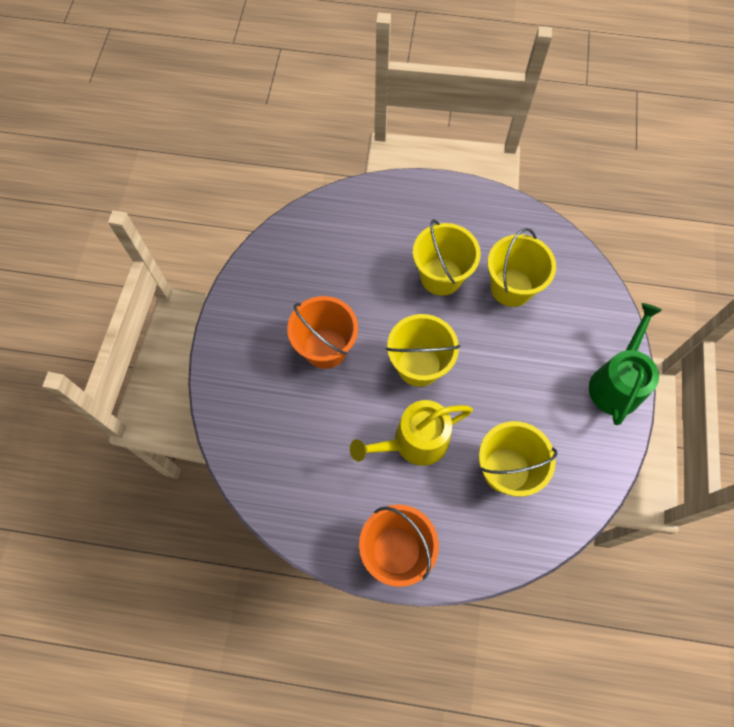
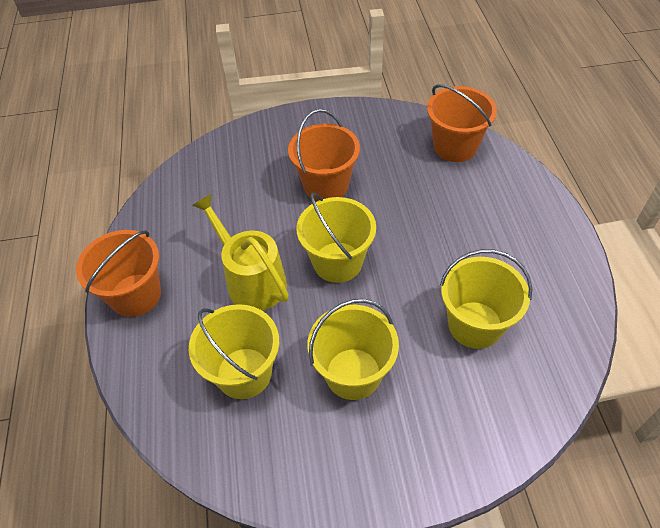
camera: 75 degrees right, 15 degrees down
(323, 227) = (455, 146): none -> orange bucket
(441, 276) = (452, 254): yellow bucket -> yellow bucket (353, 373)
(616, 383) = (398, 477): green watering can -> none

